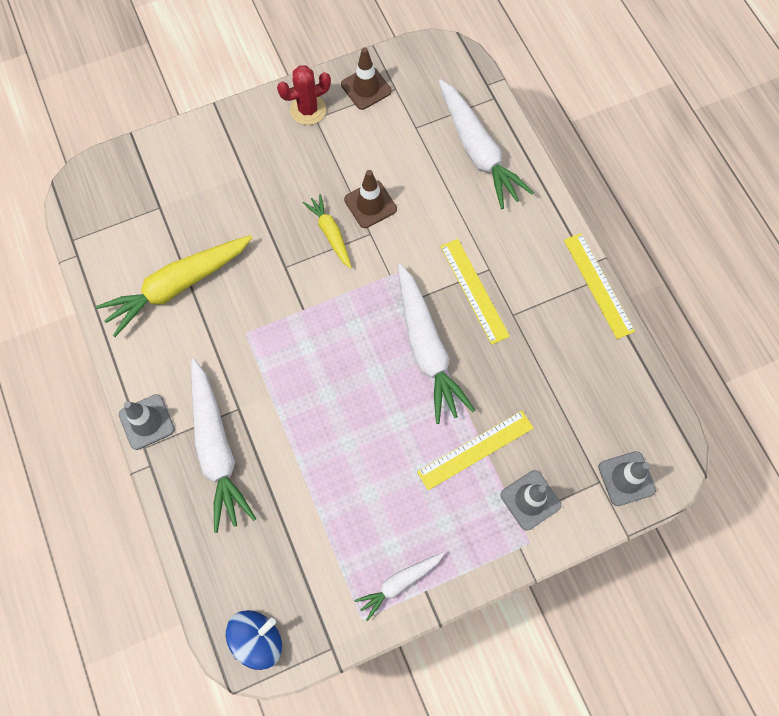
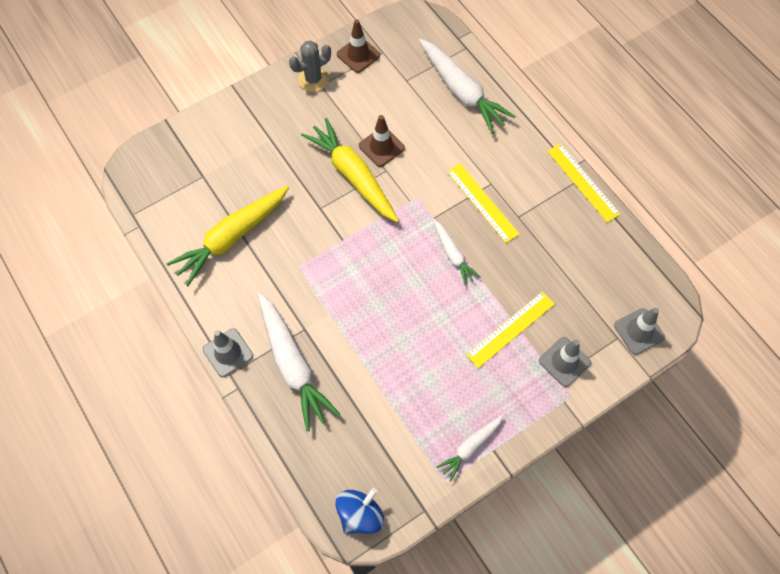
camera: 10 degrees left, 5 degrees down
(308, 110) = (313, 79): red cactus -> grey cactus
(330, 233) = (353, 175): yellow carrot -> yellow carrot, size x1.85
(427, 349) = (453, 255): white carrot -> white carrot, size x0.54

